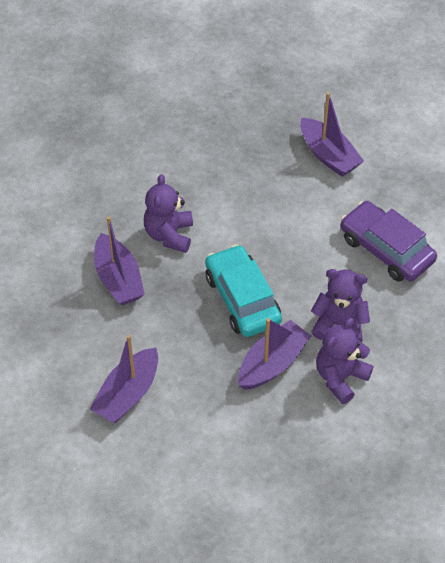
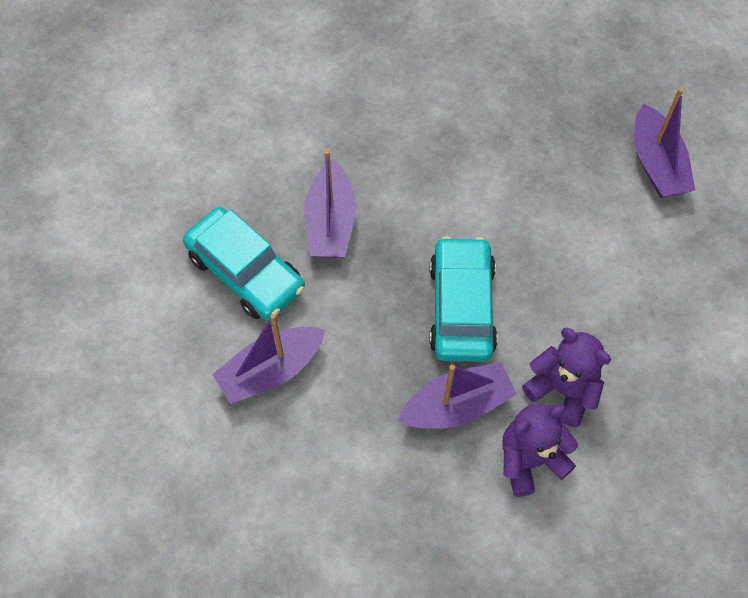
camera: 25 degrees right, 10 degrees up
(73, 336) = (245, 272): none -> turquoise car
(169, 235) = (415, 191): purple teddy bear -> none
(386, 249) = (670, 315): purple car -> none

